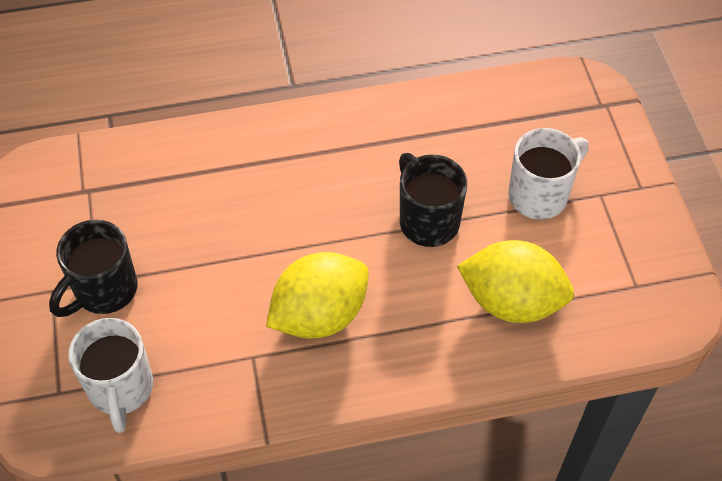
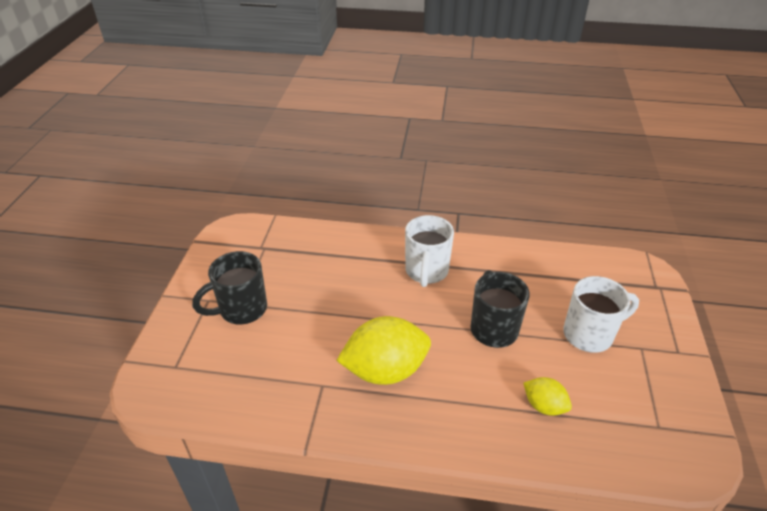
camera: 20 degrees right, 15 degrees down
(121, 389) = (217, 378): white mug -> white mug (426, 272)
(511, 301) = (544, 406): yellow lemon -> yellow lemon, size x0.51

